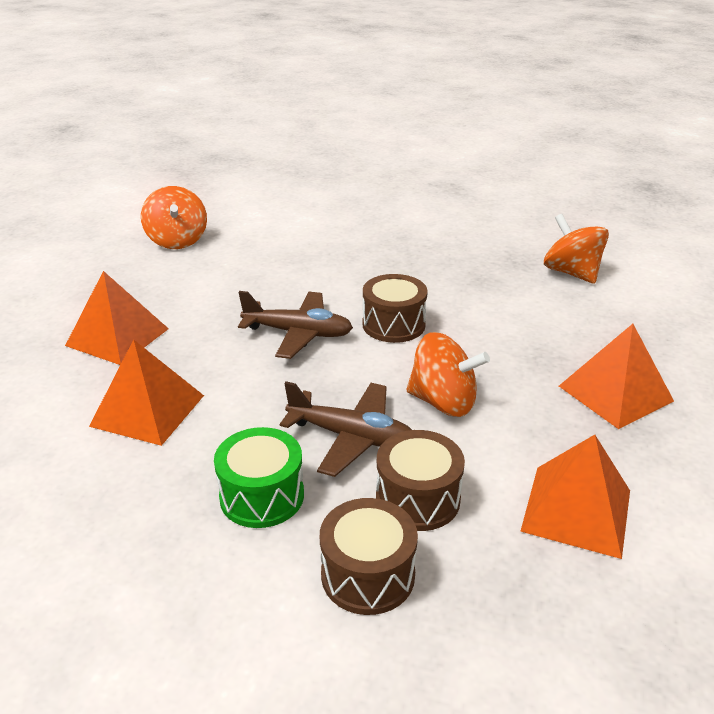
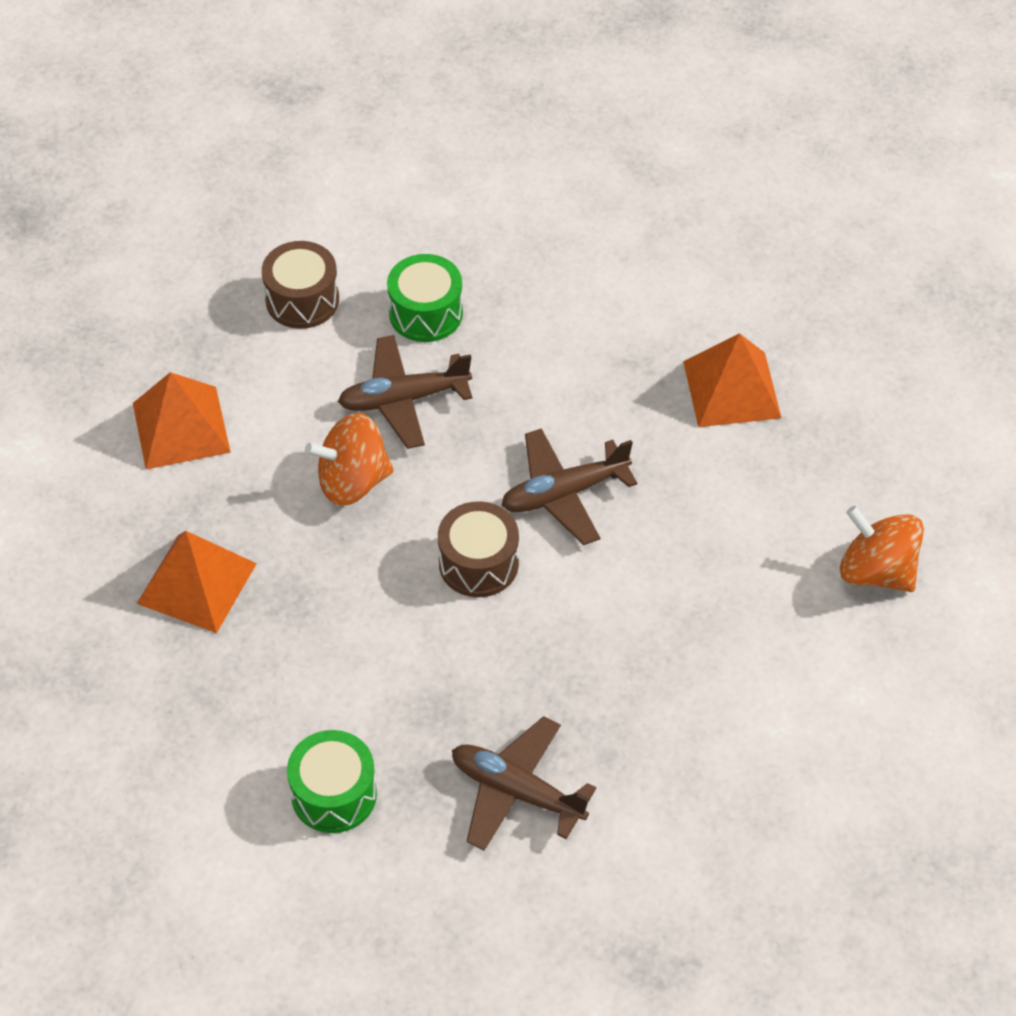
camera: 145 degrees right, 20 degrees up
(148, 410) = (597, 332): orange pyramid -> none
(417, 498) = (308, 373): brown drum -> none
(463, 242) = (517, 791): none -> brown plane
(571, 273) = (334, 794): orange spinning top -> green drum

